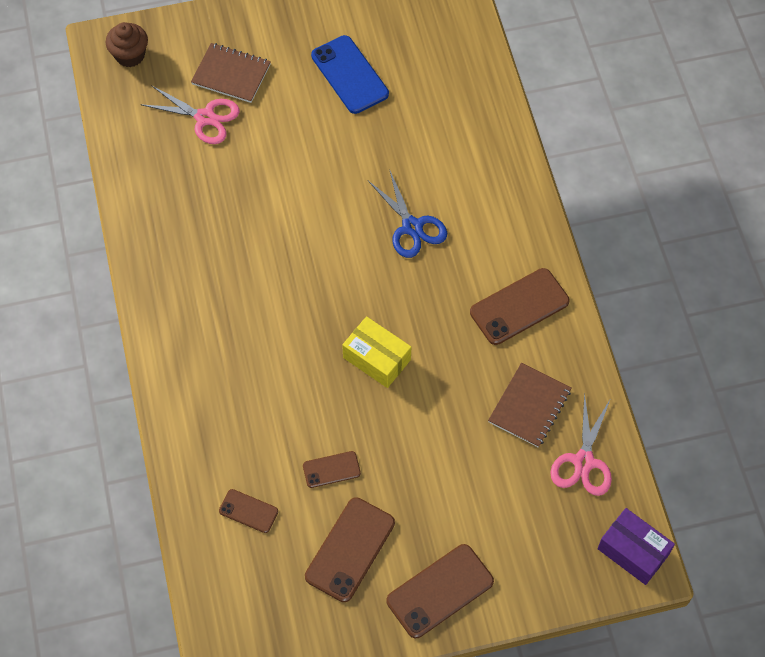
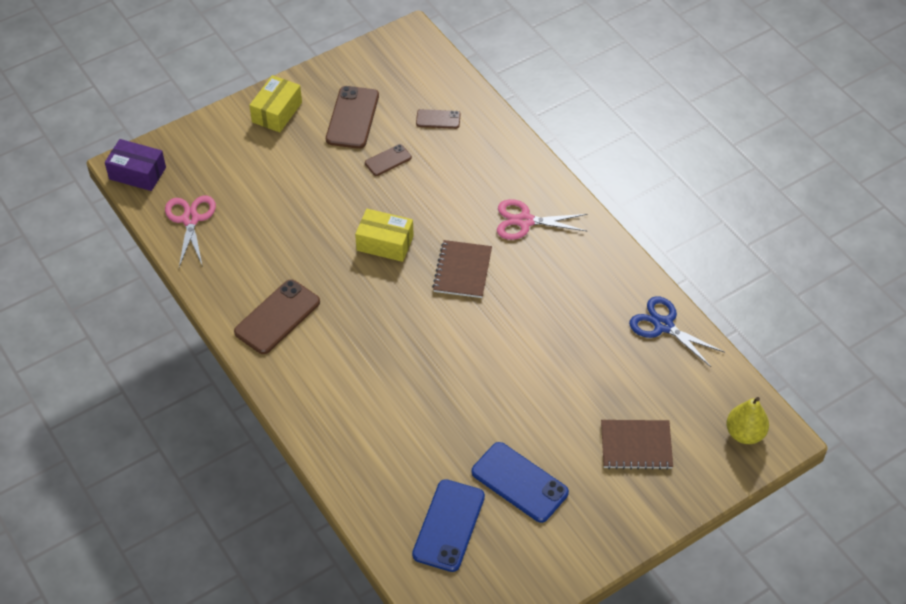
camera: 160 degrees right, 10 degrees down
(130, 55) = (744, 433): brown cupcake -> yellow pear
(205, 118) = (636, 395): pink scissors -> pink scissors (525, 221)
(412, 227) = (397, 355): blue scissors -> blue scissors (663, 325)
(427, 58) = (448, 525): none -> blue phone
(440, 591) = (277, 112): brown phone -> yellow box
(529, 406) = (246, 245): brown notebook -> brown notebook (462, 270)

